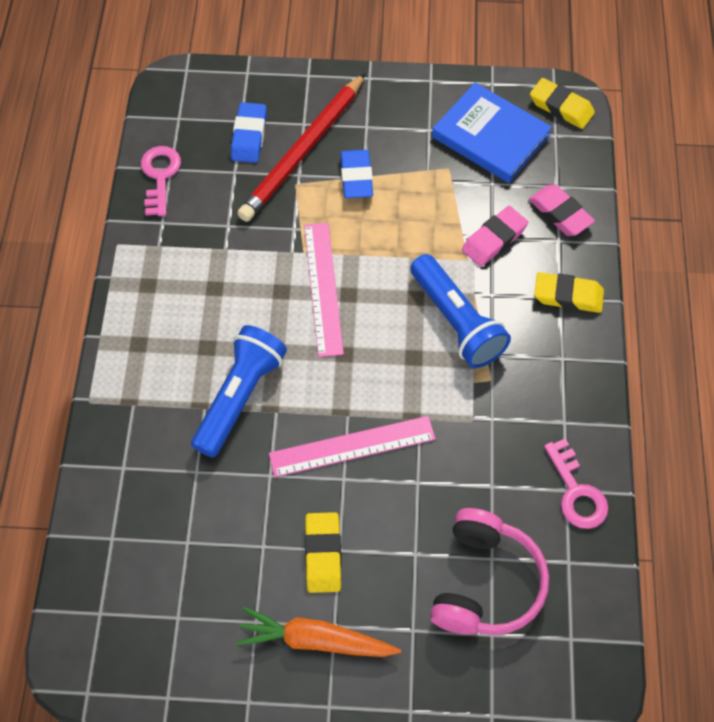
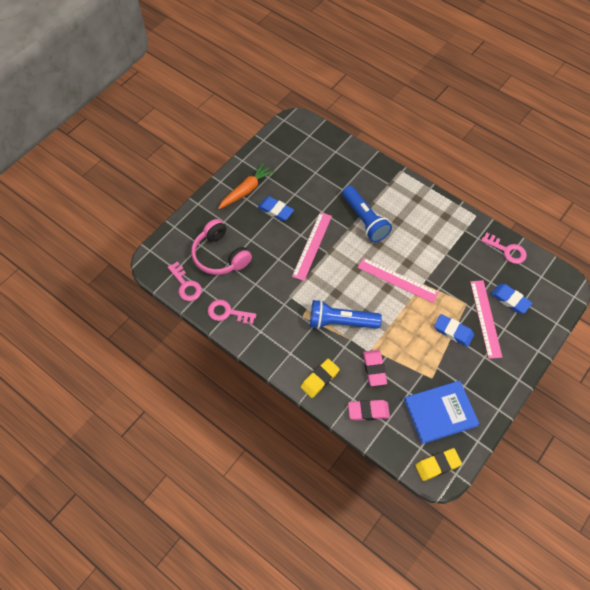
camera: 125 degrees right, 0 degrees up
(303, 150) = (485, 318): red pencil -> pink ruler
(323, 554) = (275, 210): yellow eraser -> blue eraser
(585, 597) = (186, 285): none -> pink key

